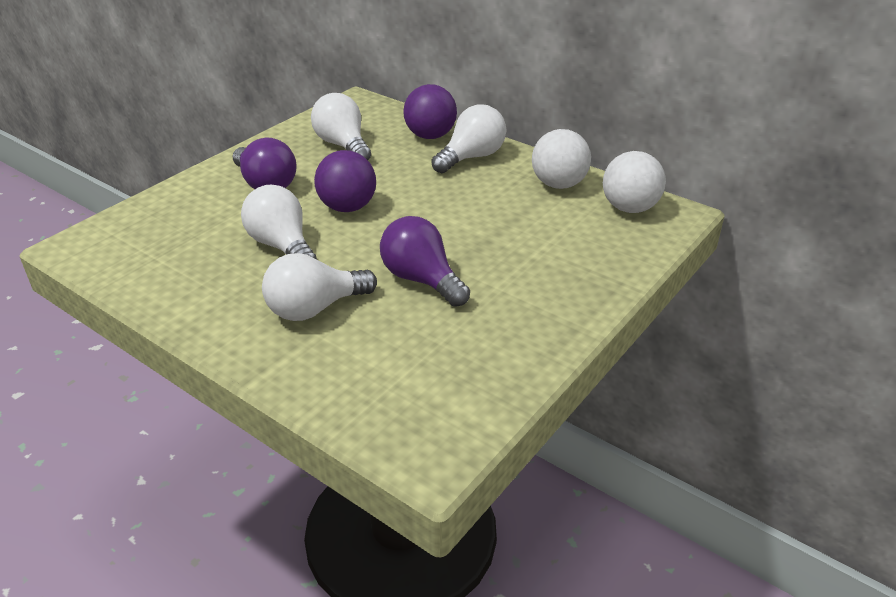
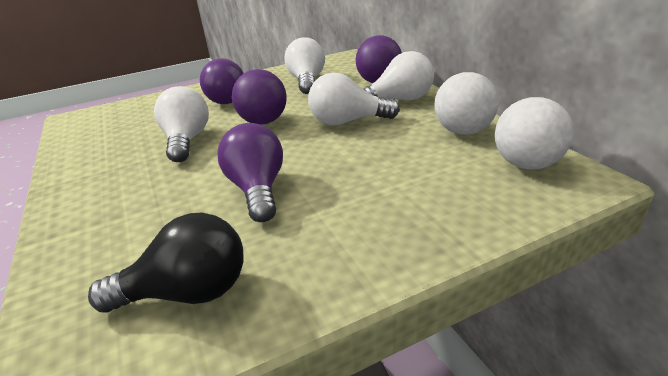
camera: 30 degrees right, 5 degrees down
(314, 308) = (150, 193): white light bulb -> white light bulb (347, 122)
(454, 372) = (188, 293): none -> black light bulb

